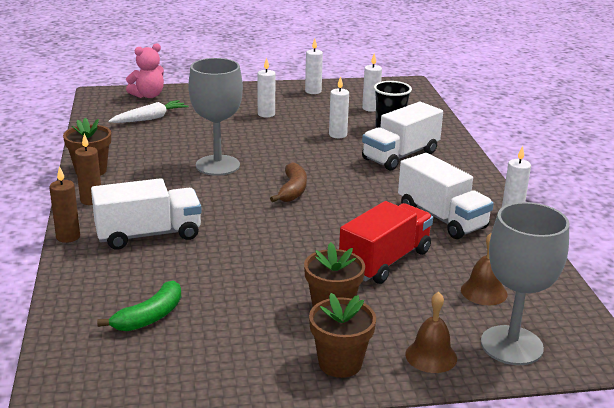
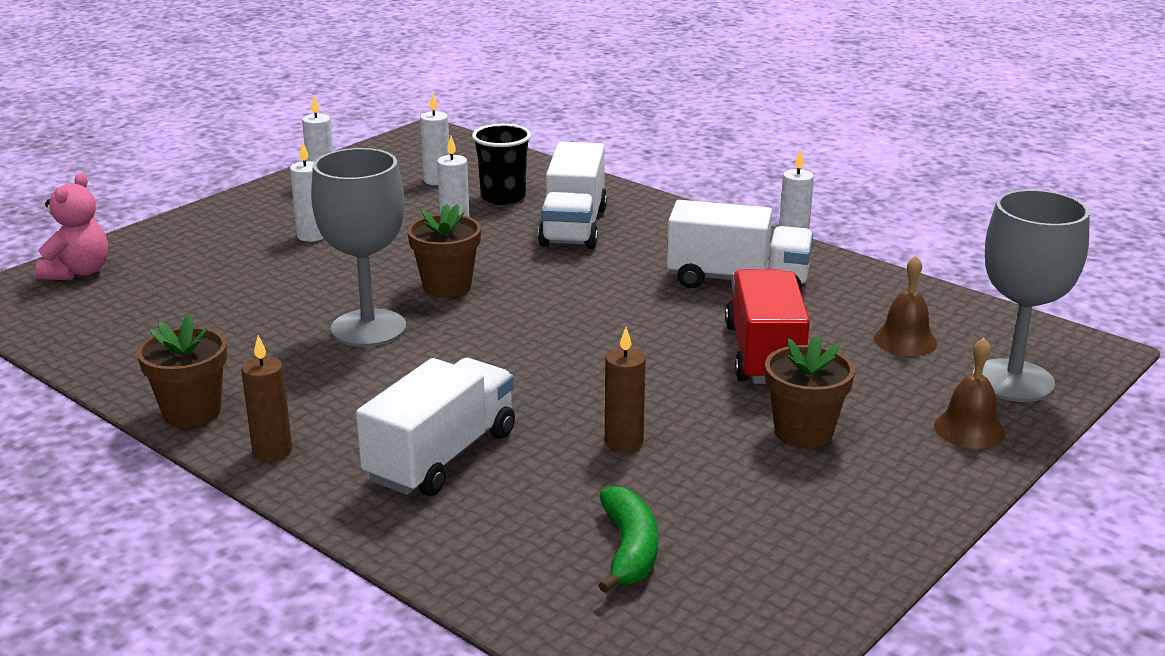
camera: 40 degrees left, 0 degrees up
(68, 237) = (333, 513): brown candle -> brown candle (624, 442)
(150, 118) = (145, 304): white carrot -> none
(292, 190) = (522, 319): brown banana -> none
(340, 363) = (907, 483): brown flower pot -> brown flower pot (447, 286)

